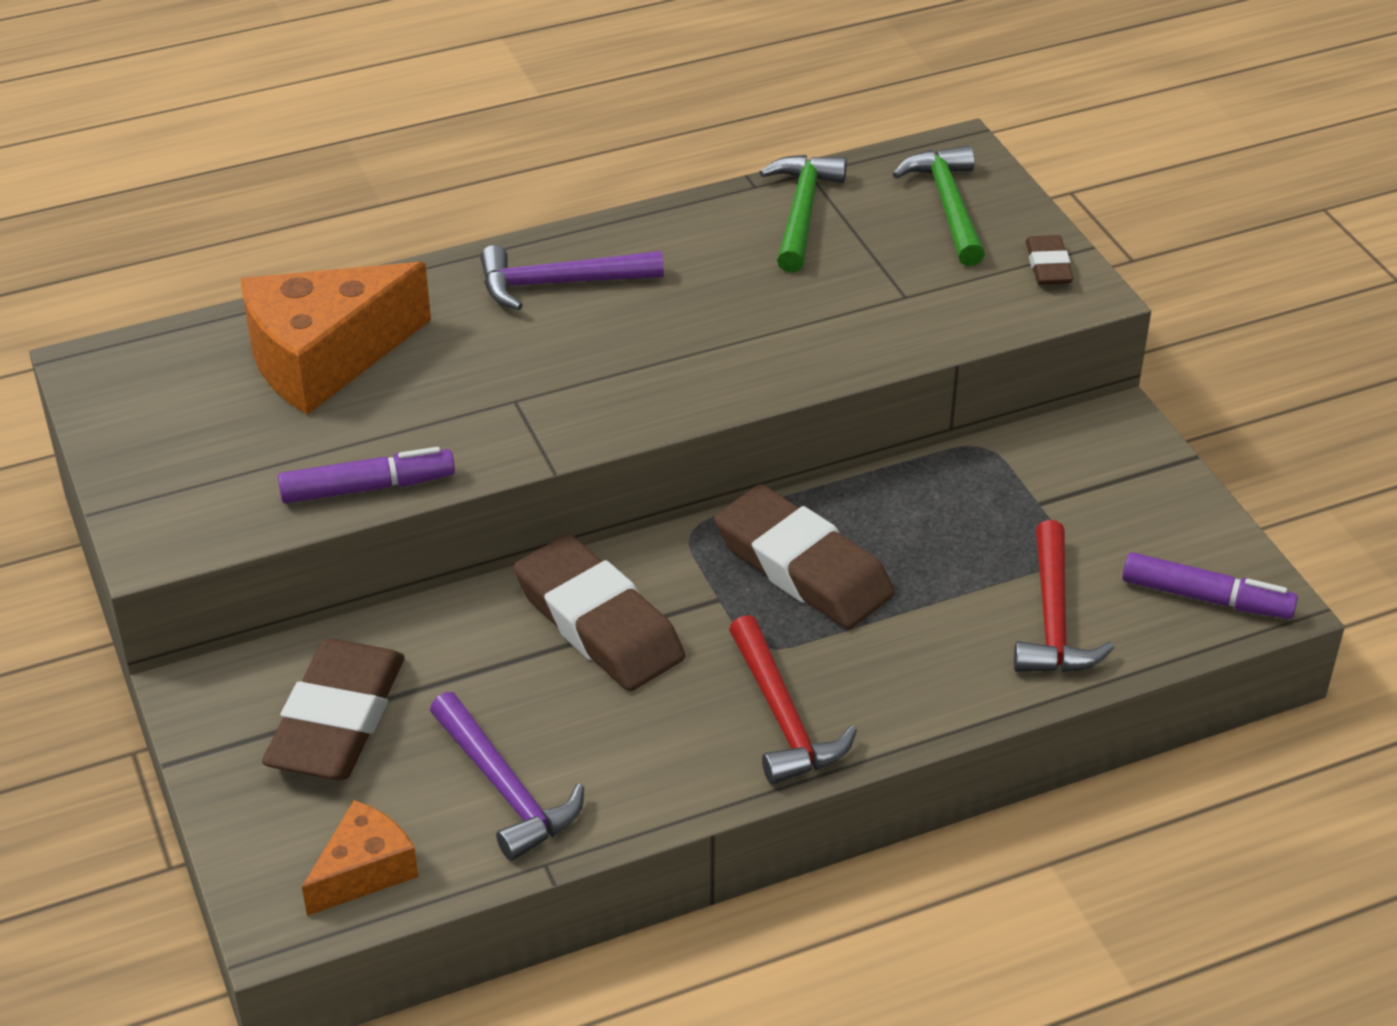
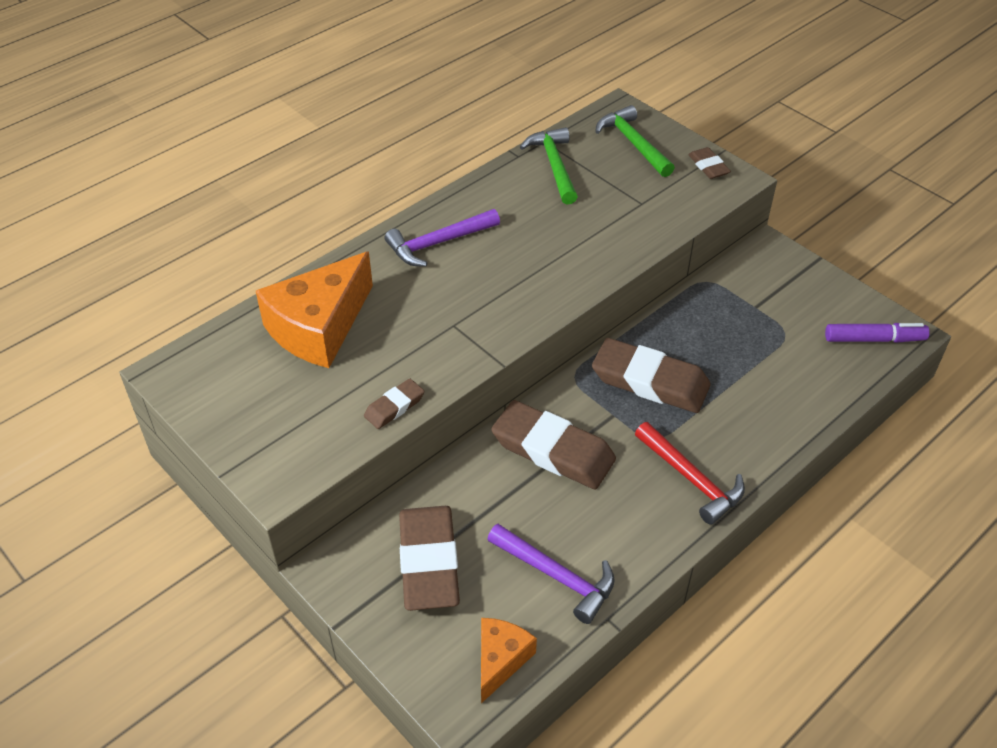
camera: 20 degrees left, 5 degrees up
(368, 487) = (394, 407): purple marker -> brown eraser
(1053, 619) = (802, 374): red hammer -> none

